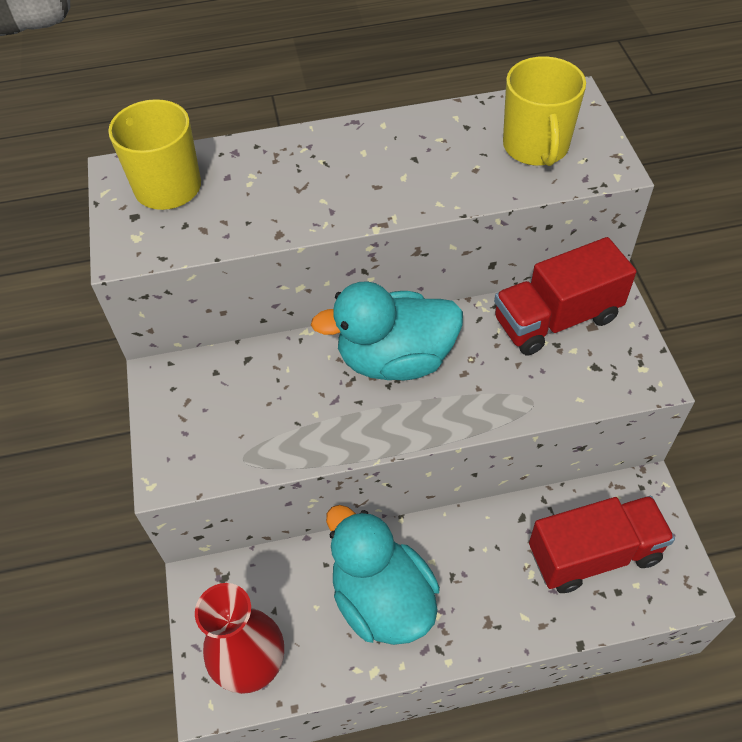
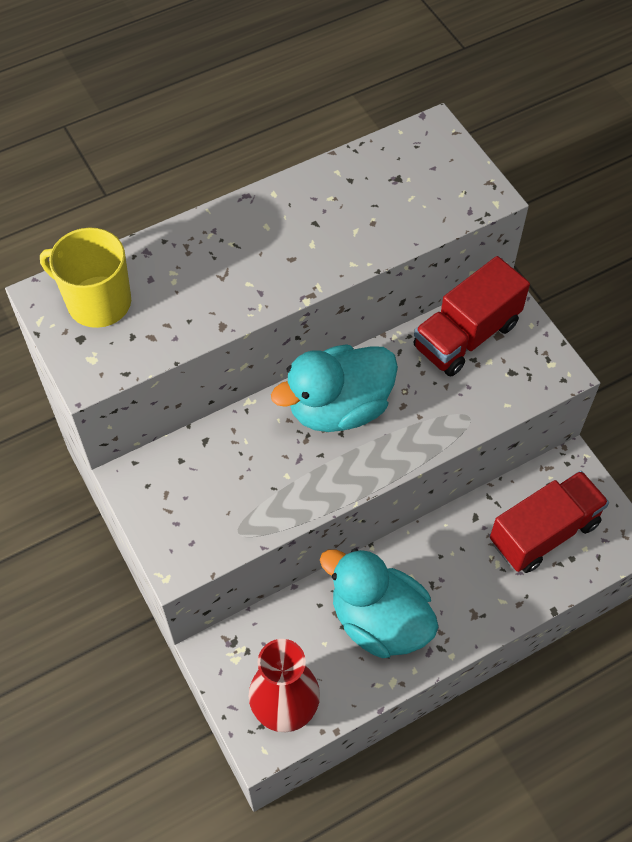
camera: 20 degrees left, 5 degrees up
(536, 147) = (418, 188): yellow mug -> none

